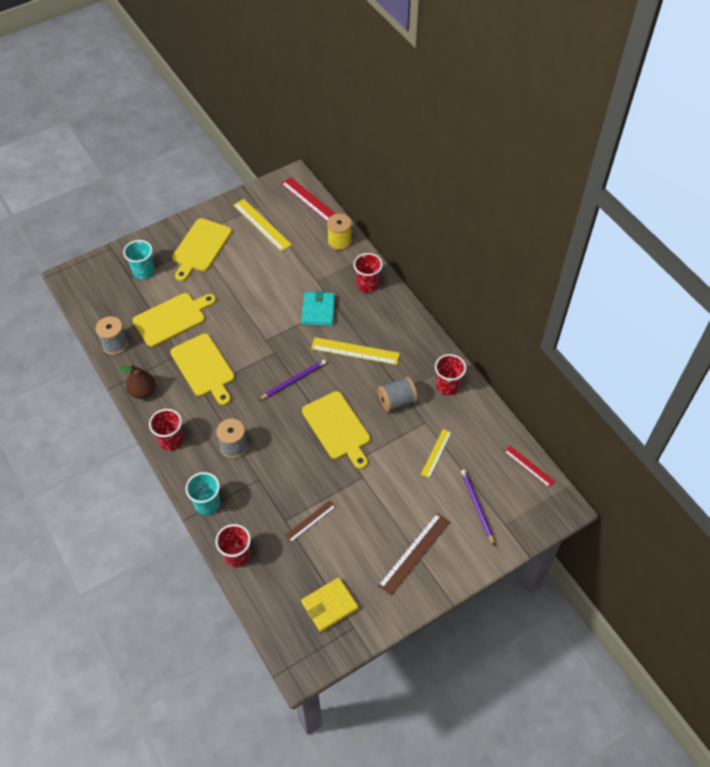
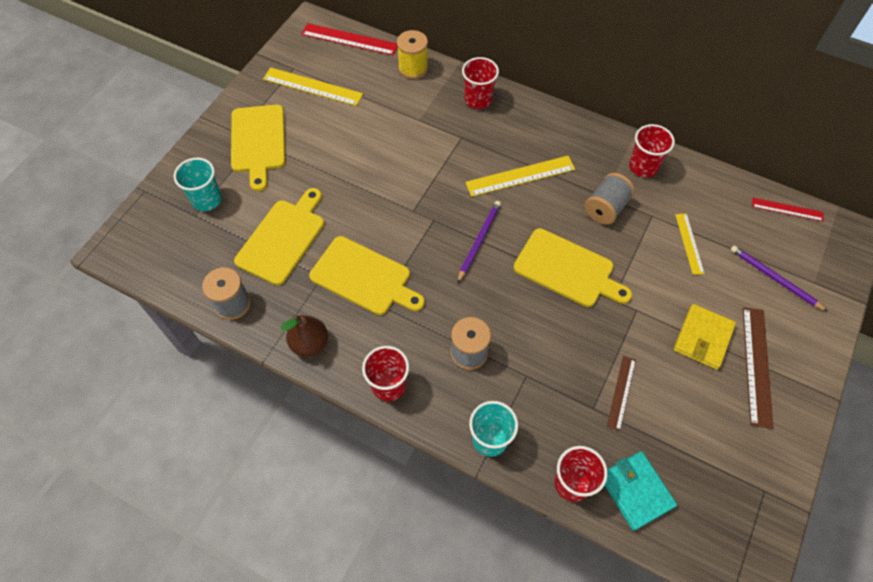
camera: 30 degrees left, 5 degrees up
(318, 310) = (446, 151): turquoise wallet -> turquoise wallet (636, 491)
(329, 605) = (720, 481): yellow wallet -> yellow wallet (703, 338)

